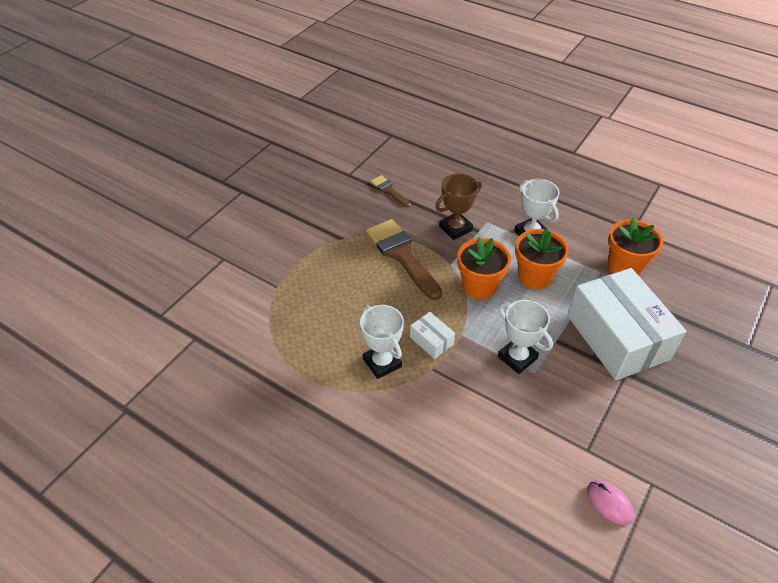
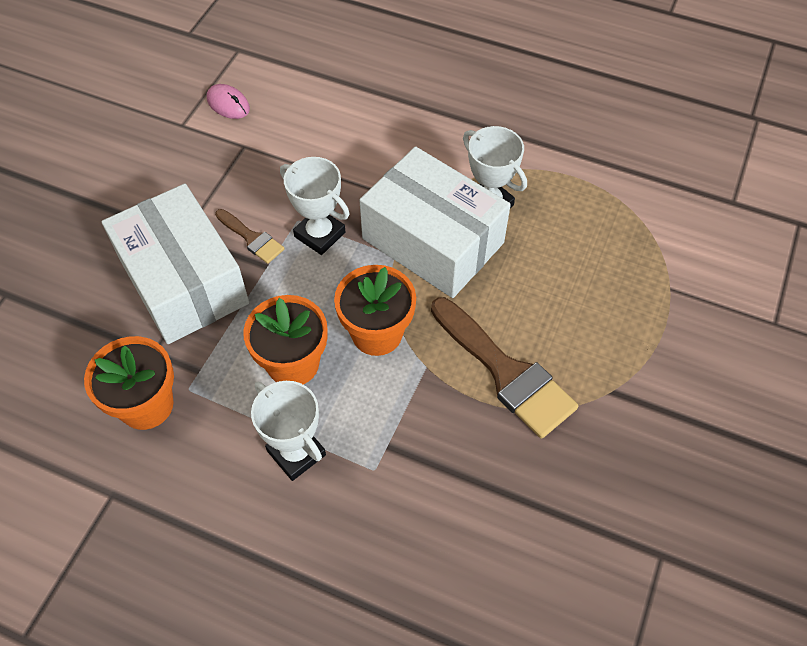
camera: 170 degrees right, 10 degrees up
(389, 190) = (569, 522): brown brush -> brown brush (252, 238)
(431, 341) = (432, 241): white box -> white box, size x2.41
(455, 228) = (428, 444): brown trophy -> none

